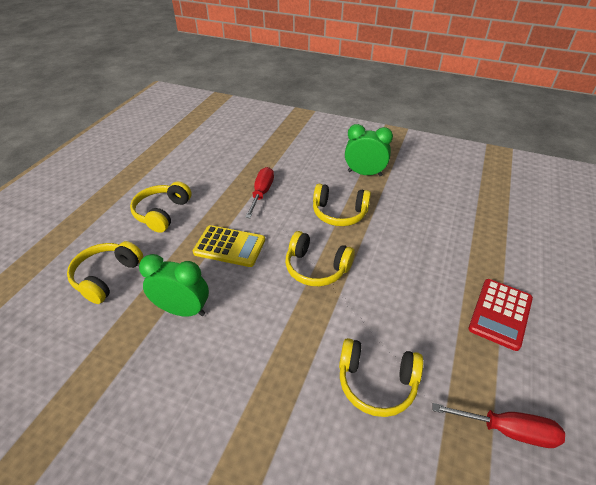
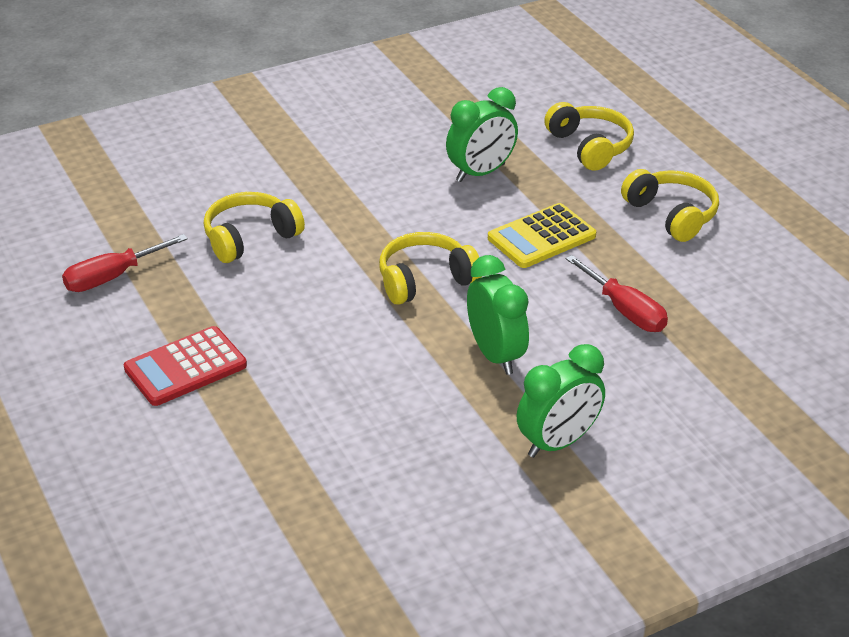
camera: 130 degrees right, 5 degrees down
(339, 213) = (495, 355): yellow headphones -> green clock
(500, 313) = (185, 367): red calculator -> red calculator turned 105 degrees counterclockwise

